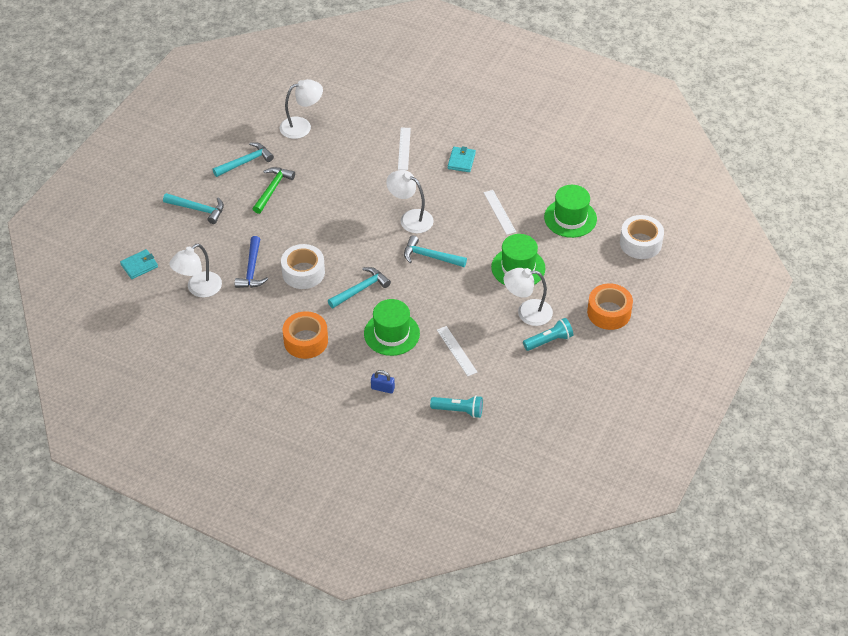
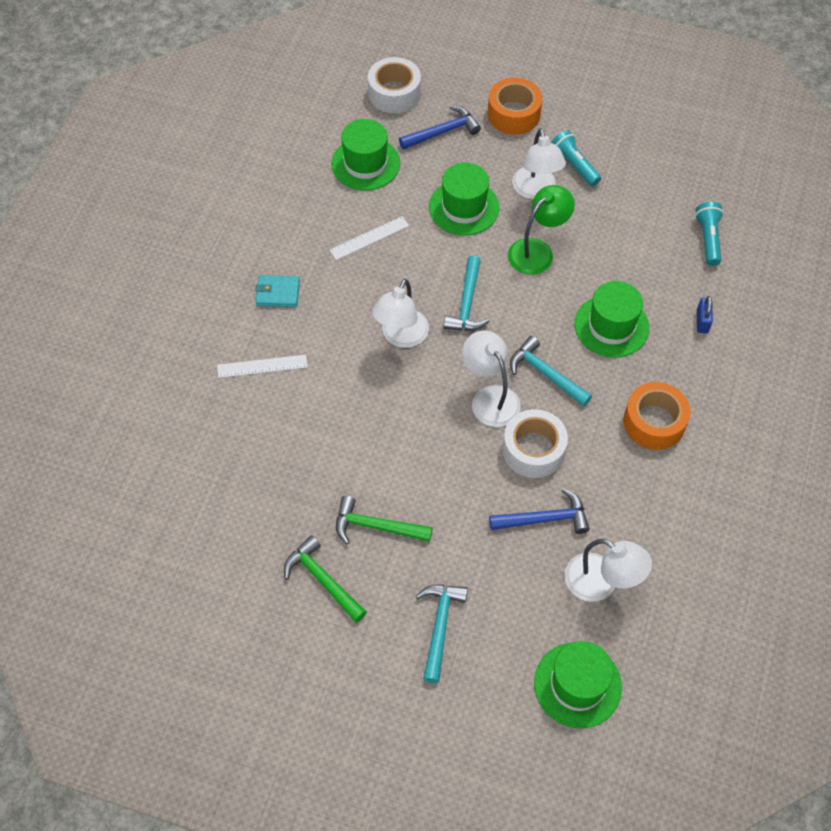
camera: 100 degrees left, 10 degrees up
(139, 265) = (577, 685): turquoise wallet -> green hat
(246, 162) = (322, 579): turquoise hammer -> green hammer
(302, 126) = (230, 514): white lamp -> white lamp (490, 398)
(457, 351) = (618, 253): white ruler -> none
(469, 303) = (537, 250): none -> green lamp
(596, 266) = (443, 132): none -> blue hammer

